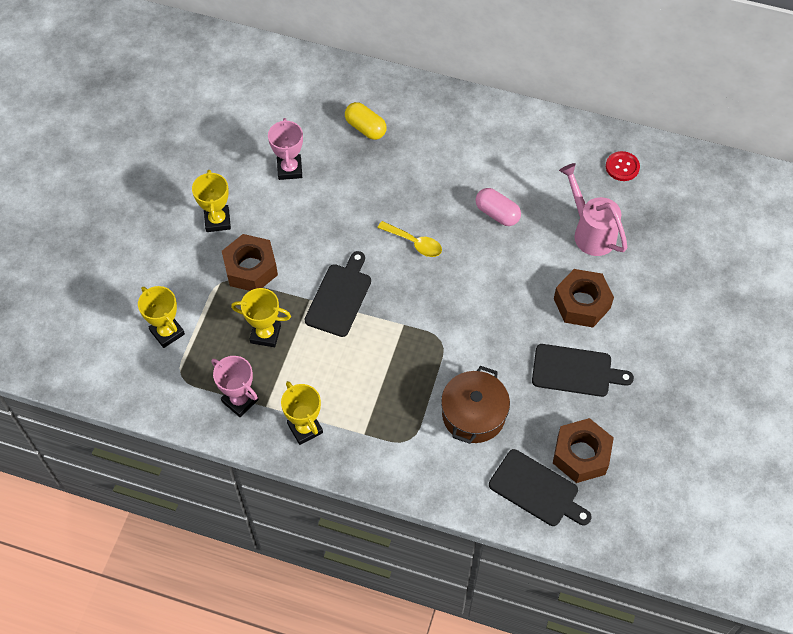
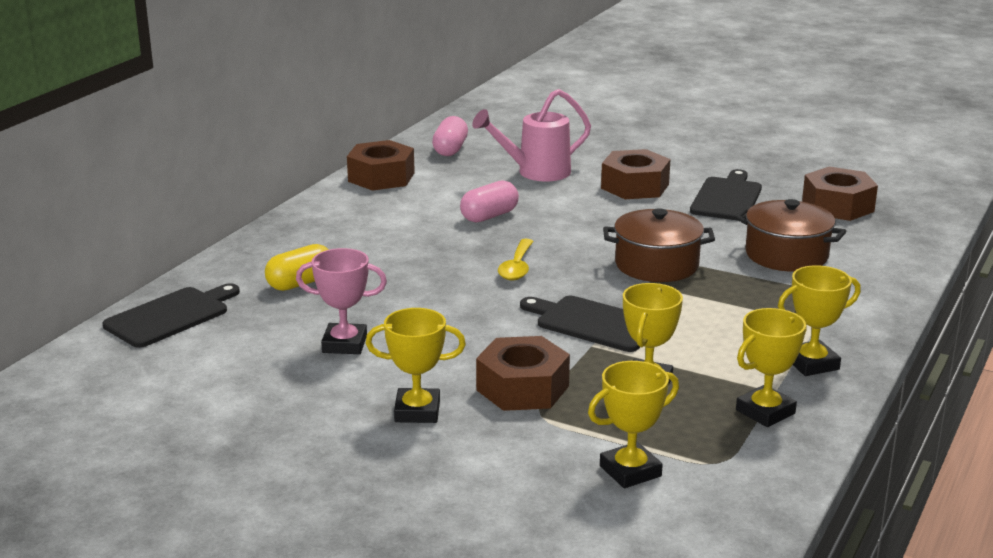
camera: 80 degrees left, 35 degrees down
(240, 400) = (765, 412): pink trophy -> yellow trophy
(414, 243) = (517, 267): yellow spoon -> yellow spoon turned 150 degrees clockwise
(437, 328) = (656, 265): none -> brown pot
(537, 490) = (886, 231): black cutting board -> black cutting board (171, 316)
(552, 133) = (381, 177): none -> brown nut
(622, 167) = (450, 149): red button -> pink capsule

